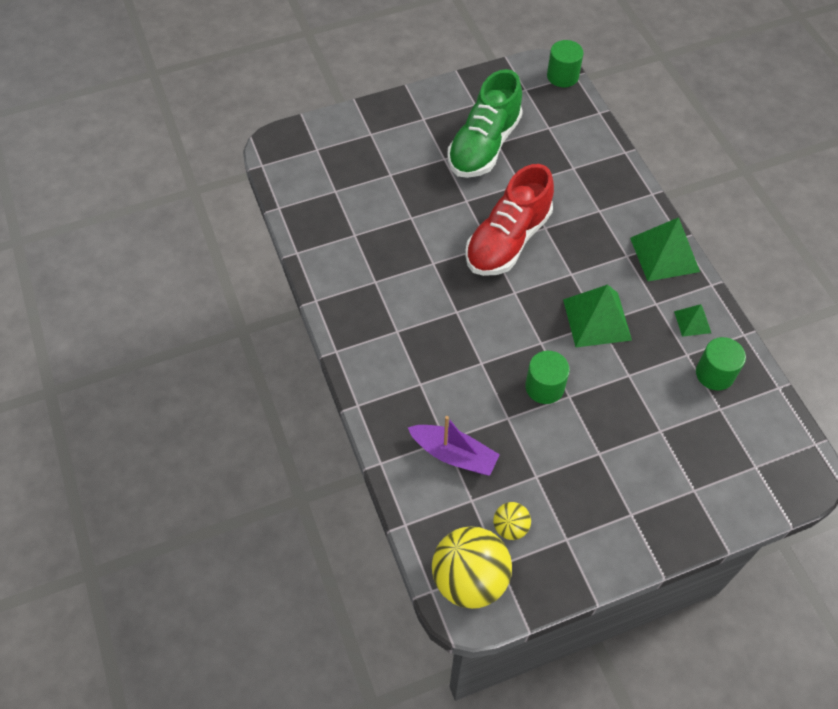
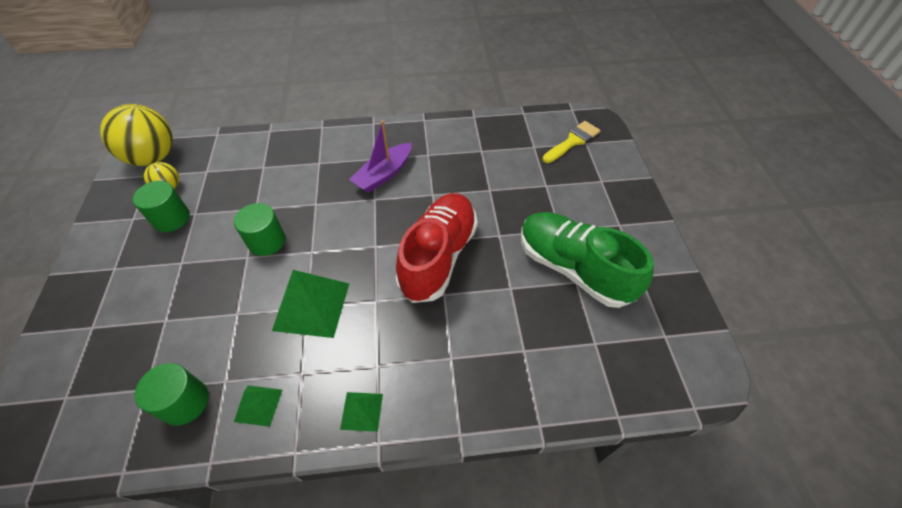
camera: 105 degrees right, 5 degrees down
(317, 160) = (573, 141): none -> yellow brush
(454, 454) = (248, 169): purple boat -> purple boat (384, 174)
(507, 240) = (438, 256): red shoe -> red shoe turned 60 degrees clockwise
(562, 76) = (692, 390): green cylinder -> green cylinder (171, 218)
(664, 254) = (362, 411): green pyramid -> green pyramid, size x0.53

